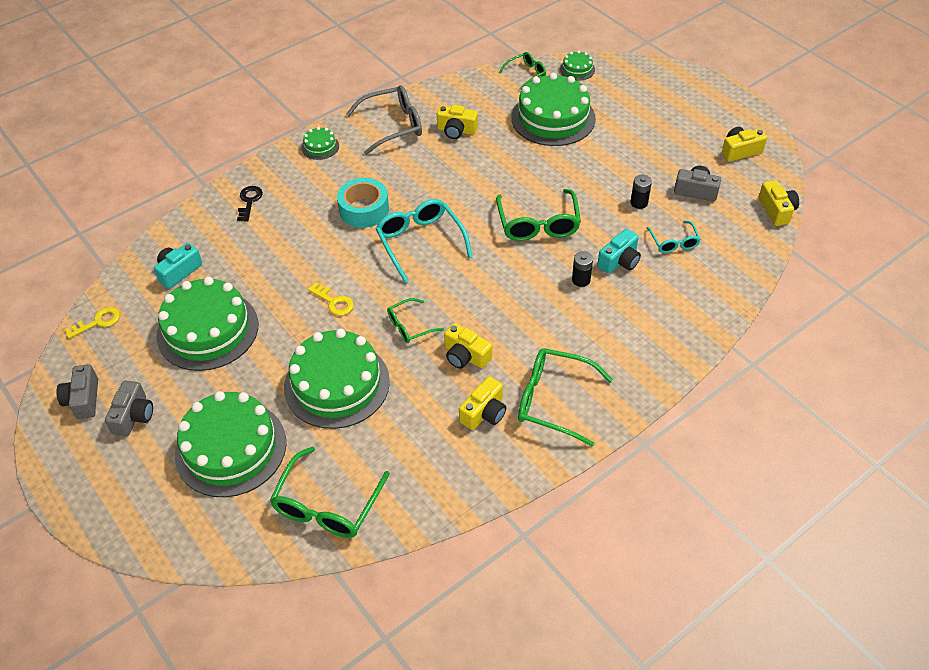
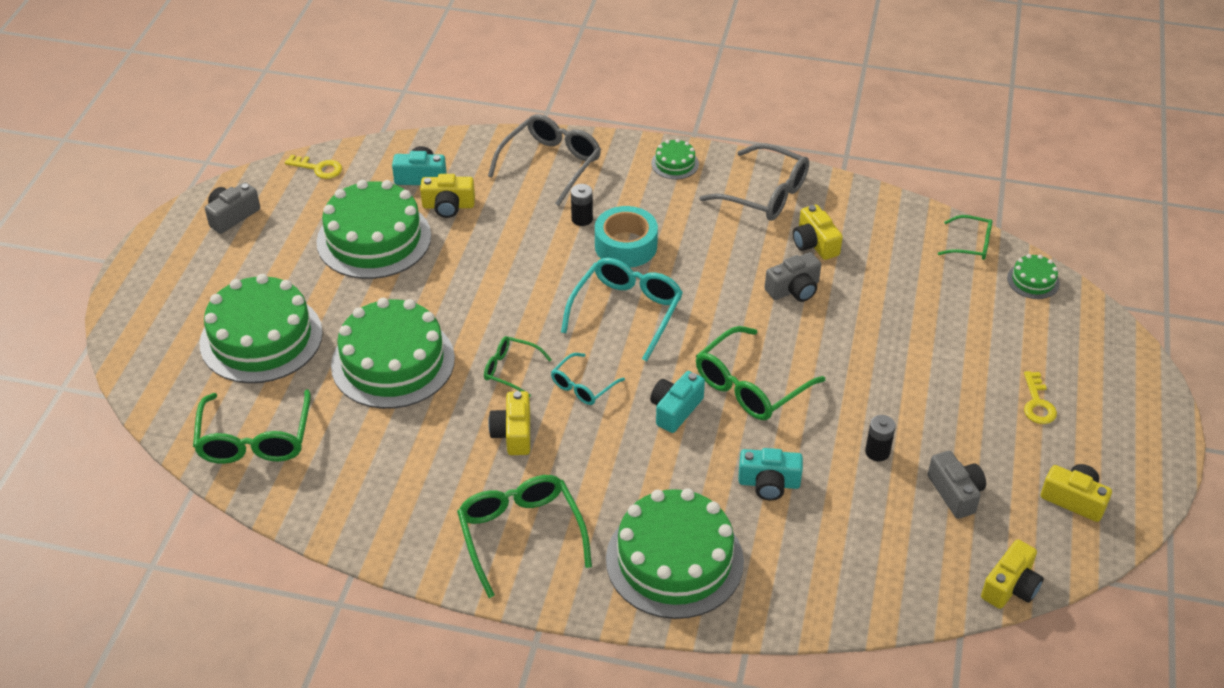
camera: 50 degrees right, 5 degrees down
(133, 416) = (242, 256): grey camera -> grey camera (794, 289)
(249, 201) = (551, 164): black key -> grey glasses
(327, 505) = (255, 439): green glasses -> green glasses turned 75 degrees counterclockwise
(334, 302) = (487, 298): yellow key -> yellow key (1037, 403)
(484, 412) = (456, 489): yellow camera -> yellow camera (448, 206)
(523, 267) = (675, 409): none -> turquoise camera
(553, 118) = (927, 306): green cake -> green cake (674, 560)
(581, 280) = (706, 466): black battery -> black battery (582, 219)
(674, 242) = (849, 516): turquoise glasses -> turquoise glasses (583, 386)

